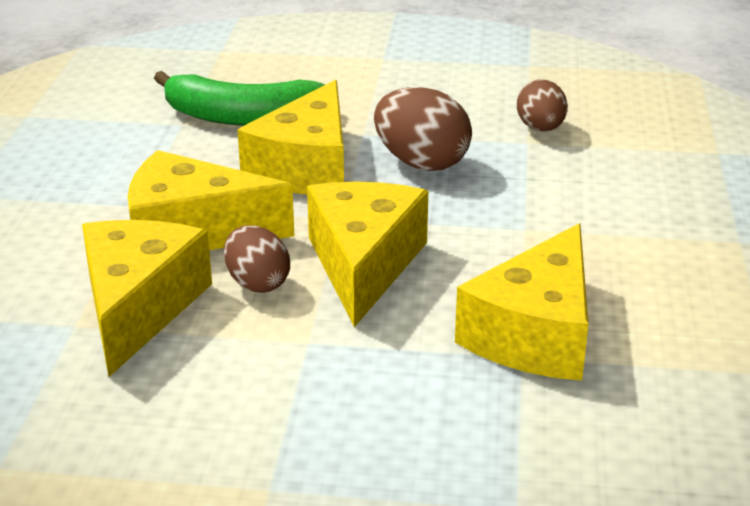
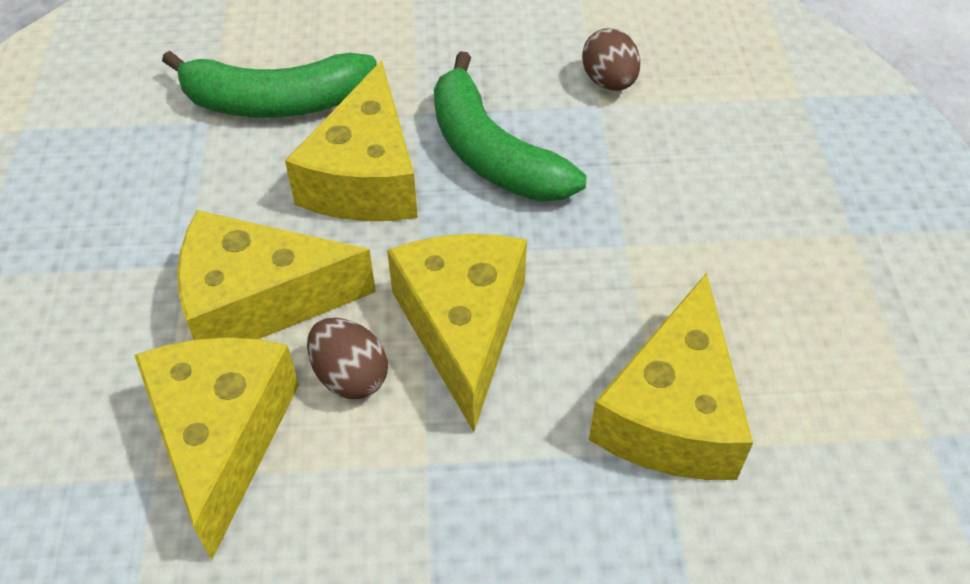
camera: 10 degrees left, 20 degrees up
(421, 163) = (491, 153): brown egg -> green banana

